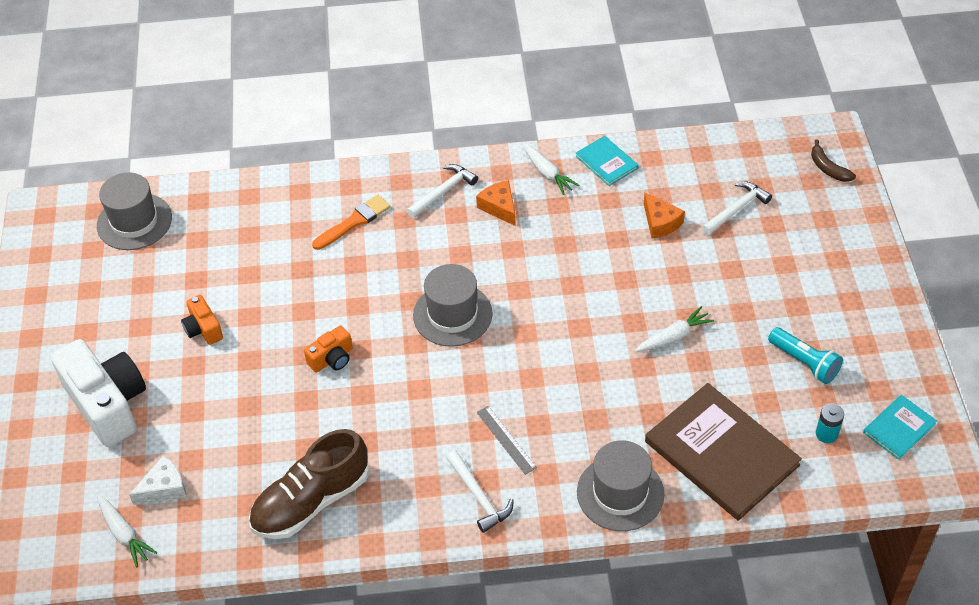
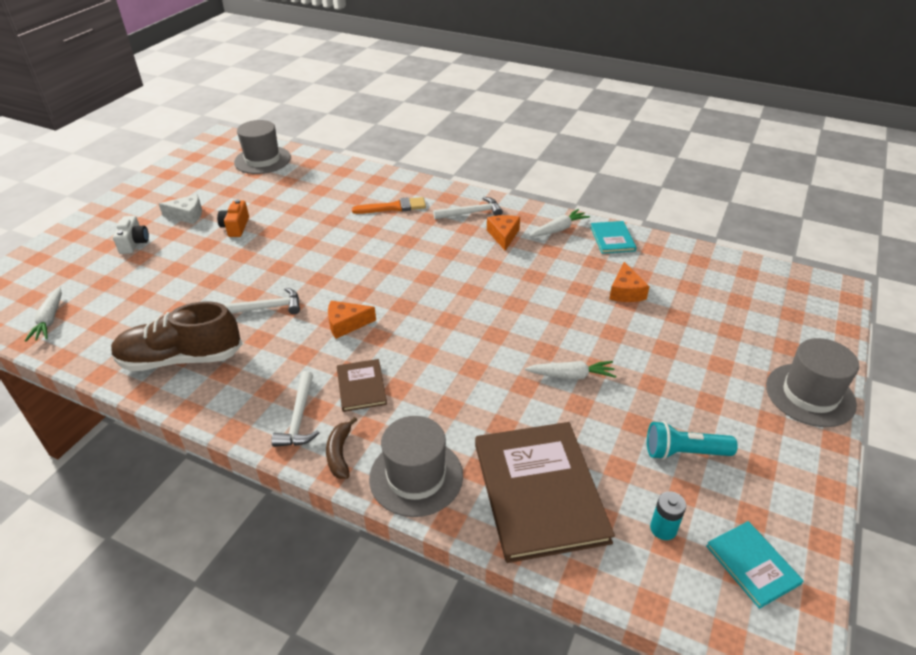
camera: 30 degrees right, 10 degrees down
(108, 404) = (134, 243): white camera -> white camera, size x0.48
(164, 488) = (105, 304): white cheese -> white cheese (187, 215)
(332, 359) = (294, 277): orange camera -> none
(434, 385) = (346, 324): none -> orange cheese
(452, 314) = (405, 286): grey hat -> grey hat (810, 395)
(506, 440) = (361, 386): grey ruler -> brown book
(547, 173) = (559, 229): white carrot -> white carrot turned 120 degrees counterclockwise
(736, 209) = (702, 308): white hammer -> white hammer (266, 308)
(804, 362) = (684, 452): turquoise flashlight -> turquoise flashlight turned 105 degrees clockwise
(828, 168) = (815, 311): brown banana -> brown banana (340, 453)
(899, 428) = (752, 564): turquoise book -> turquoise book turned 75 degrees clockwise

